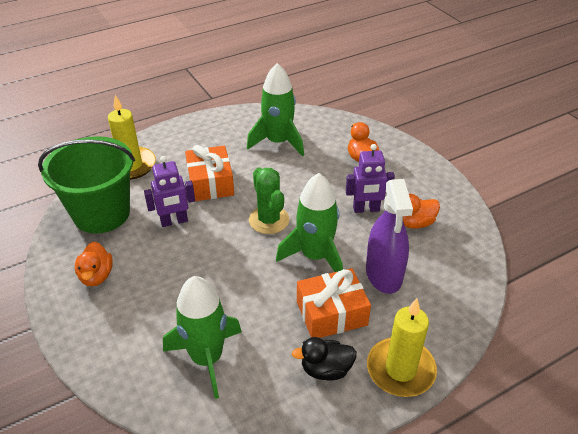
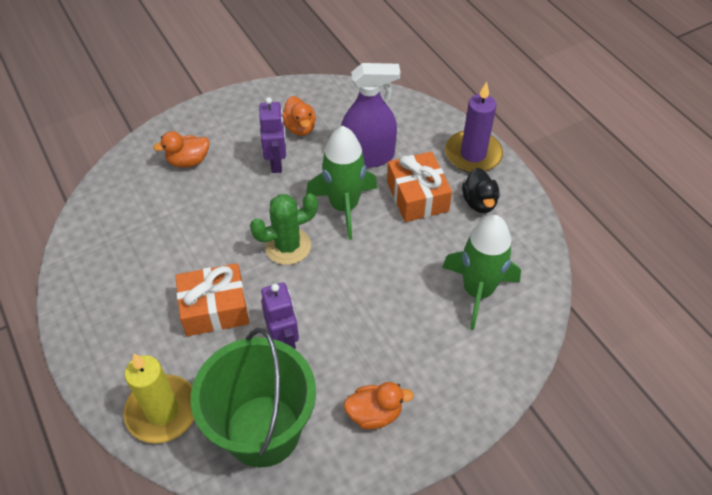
camera: 90 degrees left, 10 degrees up
(278, 142) = (142, 239): green rocket -> none
(400, 369) = (473, 154): yellow candle -> purple candle

